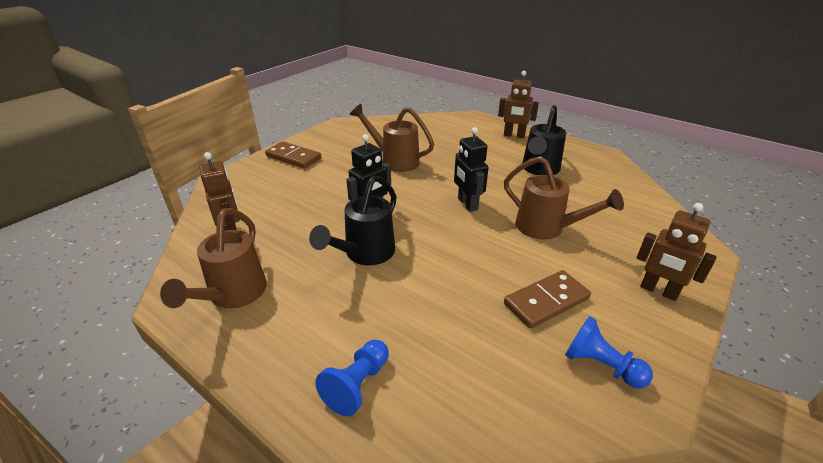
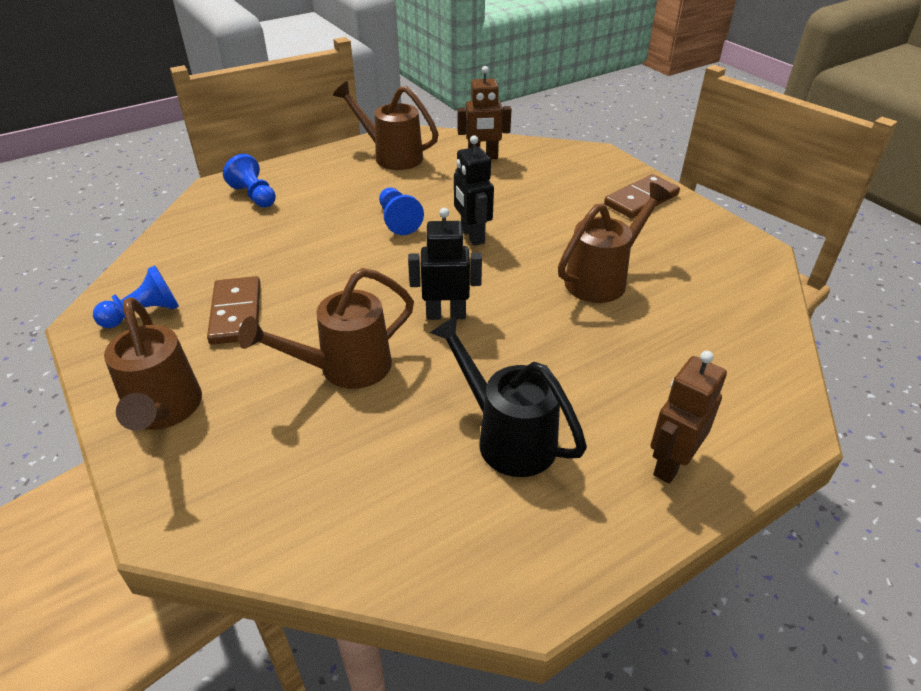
camera: 110 degrees right, 5 degrees up
(365, 254) = (398, 221): black watering can -> blue pawn
(658, 291) = (164, 411): brown robot -> brown watering can

